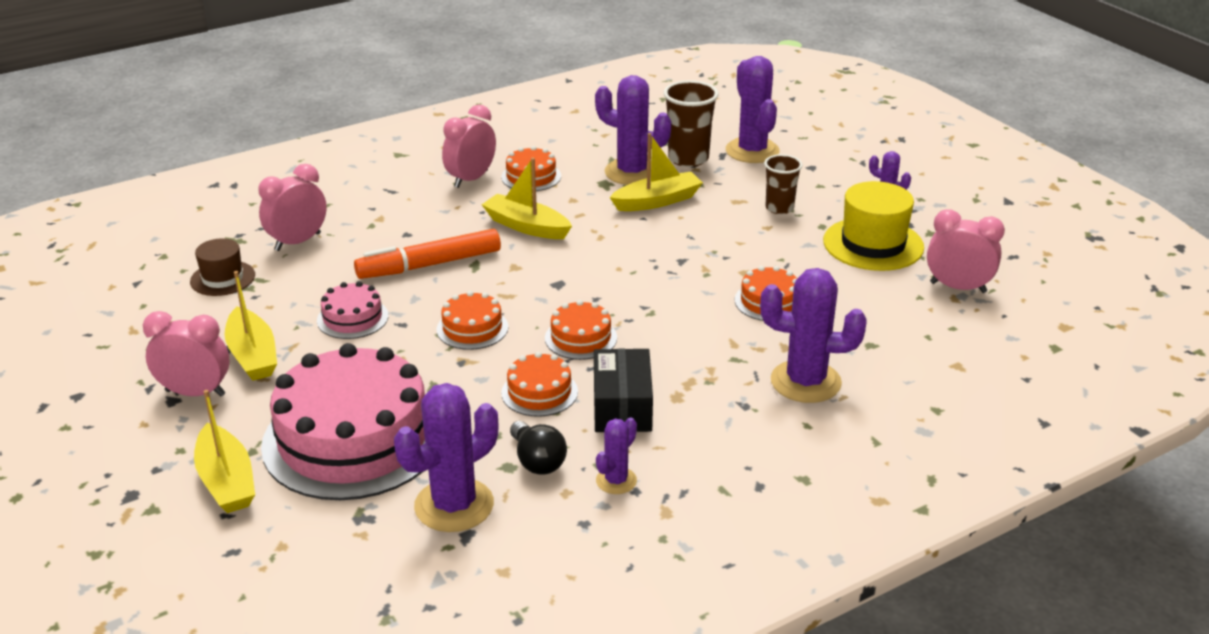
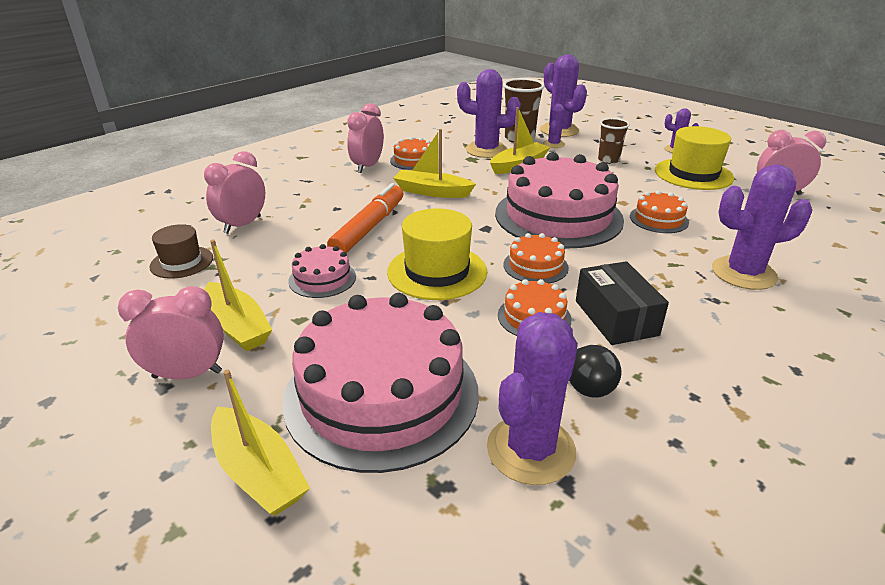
camera: 15 degrees left, 0 degrees up
(429, 265) = (369, 228): orange marker -> orange marker turned 150 degrees clockwise
(472, 328) = (437, 272): orange cake -> yellow hat
(616, 481) = (668, 389): purple cactus -> purple cactus (553, 144)
(652, 280) = (558, 216): none -> pink cake

